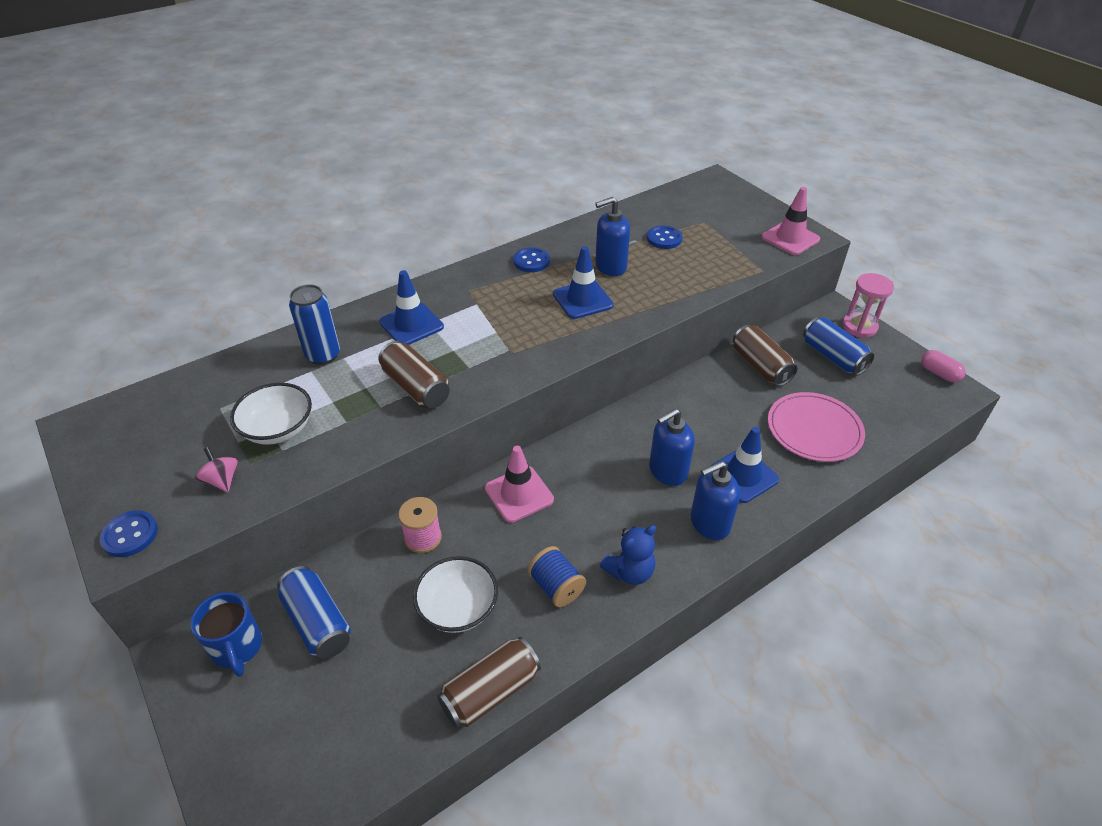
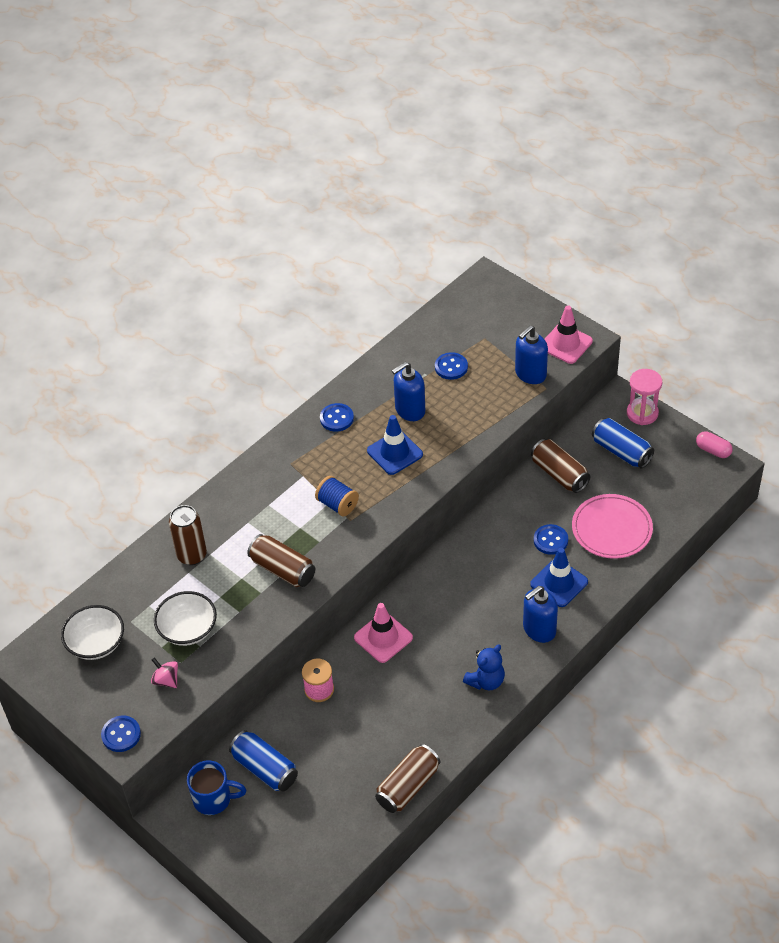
camera: 10 degrees left, 5 degrees up
(237, 648) = (214, 799): blue mug -> blue mug turned 45 degrees counterclockwise
(323, 355) = (192, 555): blue can -> brown can
(411, 324) = (254, 509): blue traffic cone -> none
(458, 608) = (365, 735): white bowl -> white bowl (96, 643)
(556, 587) = (433, 704): blue spool -> blue spool (337, 504)
(667, 471) = (498, 592): blue soap dispenser -> blue soap dispenser (530, 374)
(740, 428) = (550, 540): none -> blue button

